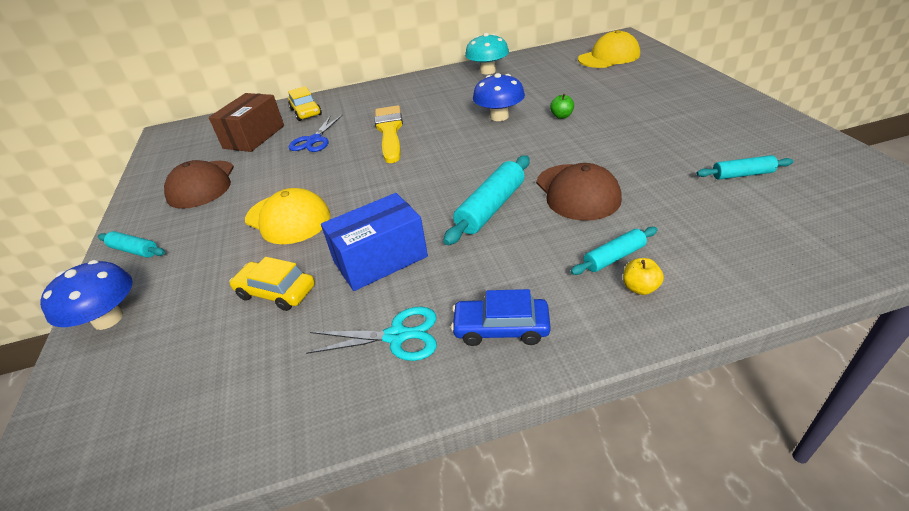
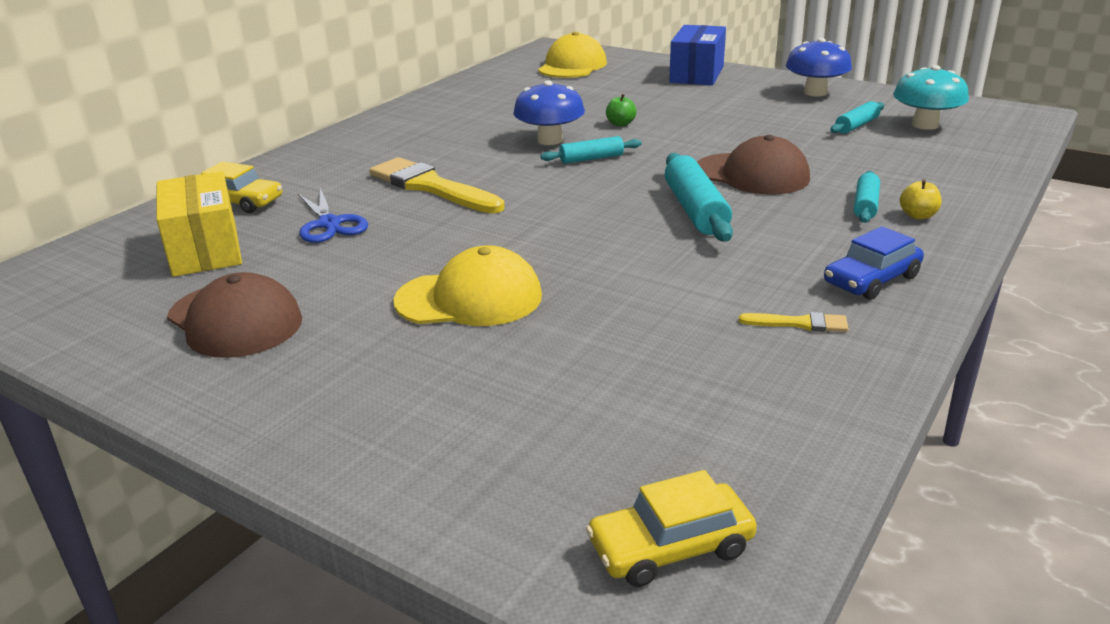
camera: 45 degrees left, 10 degrees down
(108, 319) = (418, 479): blue mushroom -> blue mushroom (815, 92)
(134, 250) = (286, 415): turquoise rolling pin -> turquoise rolling pin (591, 159)
(254, 137) = (205, 249): brown box -> yellow box
(276, 292) = (603, 354): yellow car -> yellow car (670, 547)
(380, 259) = (665, 285): blue box -> blue box (697, 74)
(397, 336) = (799, 323): turquoise scissors -> yellow brush
(488, 71) = (445, 104): turquoise mushroom -> turquoise mushroom (925, 125)

